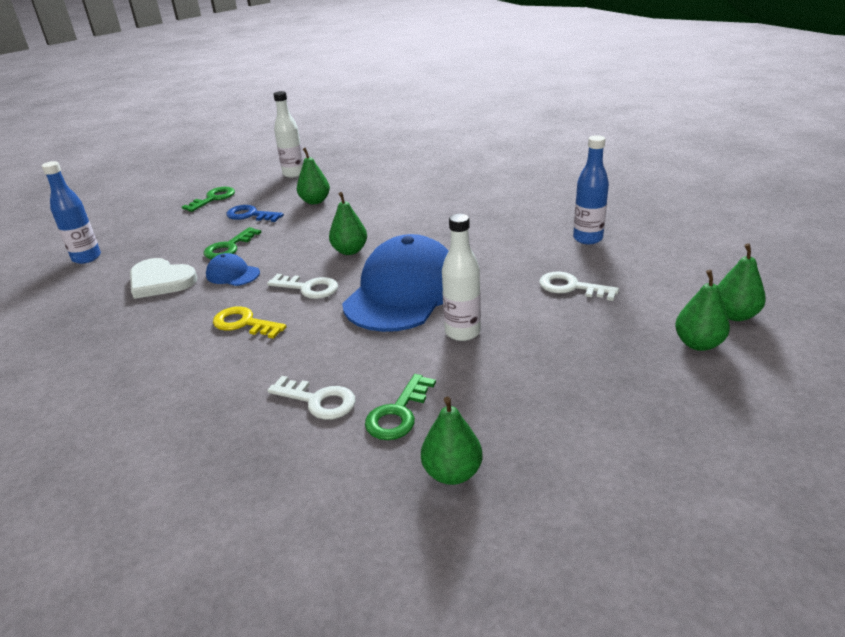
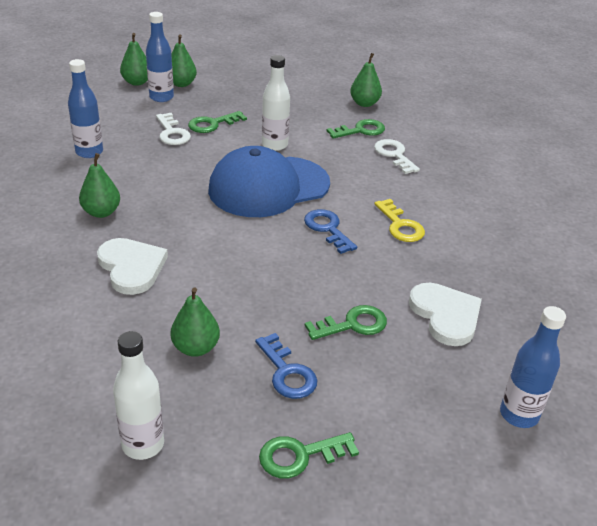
camera: 145 degrees left, 5 degrees up
(232, 274) = (375, 282): blue cap -> none
(308, 288) = (327, 229): white key -> blue key
(350, 251) = (254, 247): green pear -> green pear (101, 212)
(410, 207) = (131, 267): none -> white heart
(559, 317) = (212, 124): none -> green key
(669, 314) = (161, 97): none -> blue bottle

